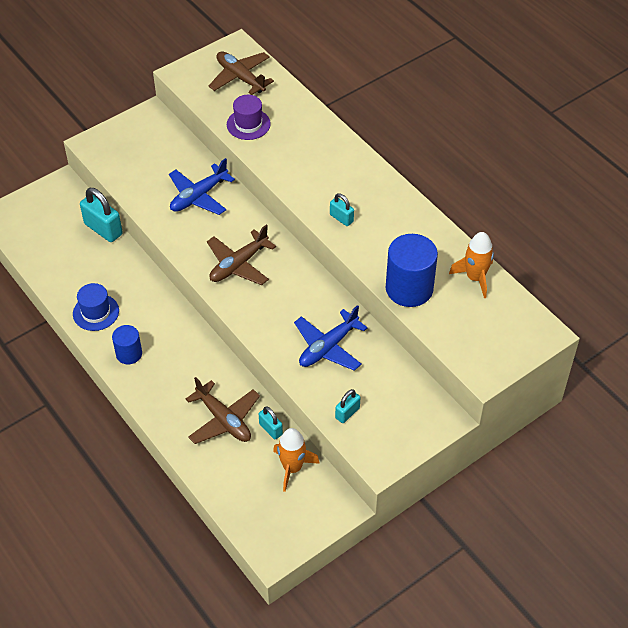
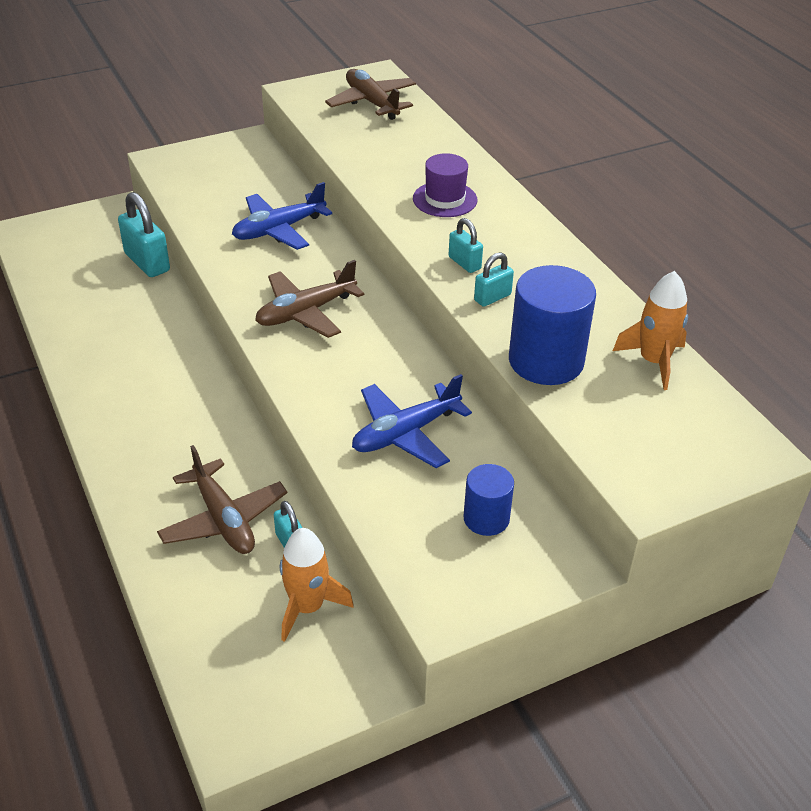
camera: 10 degrees right, 10 degrees down
(96, 312) = (95, 354): blue hat -> none
(129, 354) = (119, 410): blue cylinder -> blue cylinder (486, 518)
(248, 124) = (366, 148): purple hat -> purple hat (445, 199)
(347, 413) = (410, 529): turquoise padlock -> turquoise padlock (492, 297)

